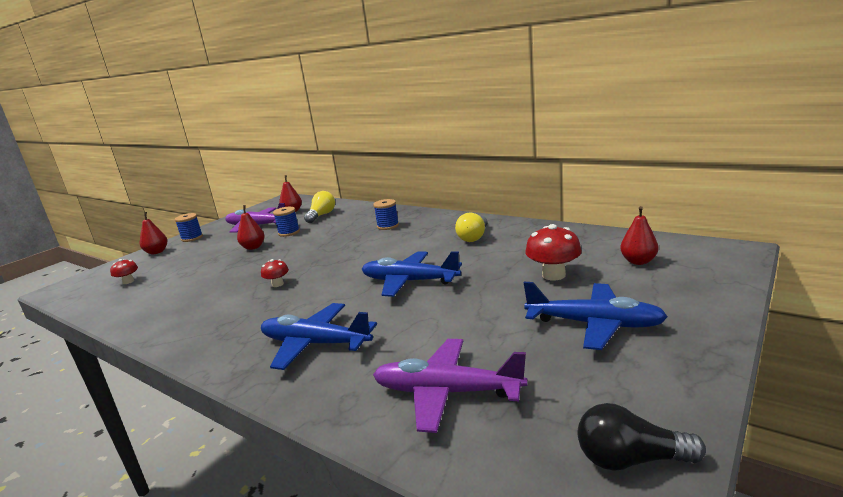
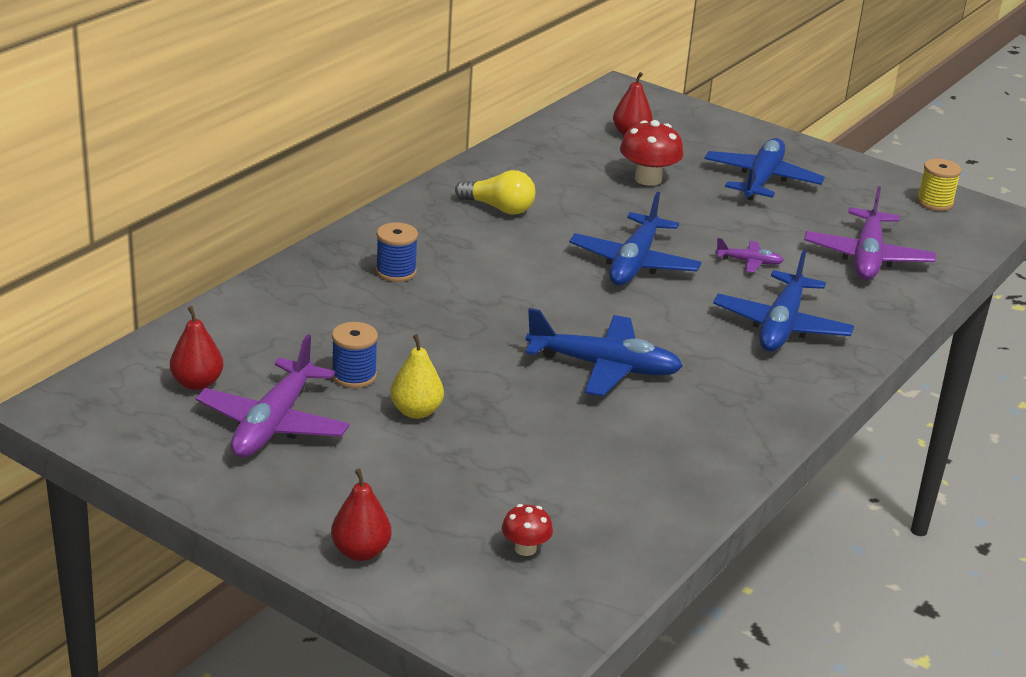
camera: 95 degrees left, 10 degrees up
(192, 238) = (291, 514): blue spool -> none
(253, 247) = (416, 411): red pear -> yellow pear
(277, 284) = (604, 367): red mushroom -> blue plane
(321, 215) = (268, 342): yellow light bulb -> none
(421, 325) = (749, 262): none -> purple plane
(630, 459) = (934, 203): black light bulb -> yellow spool

